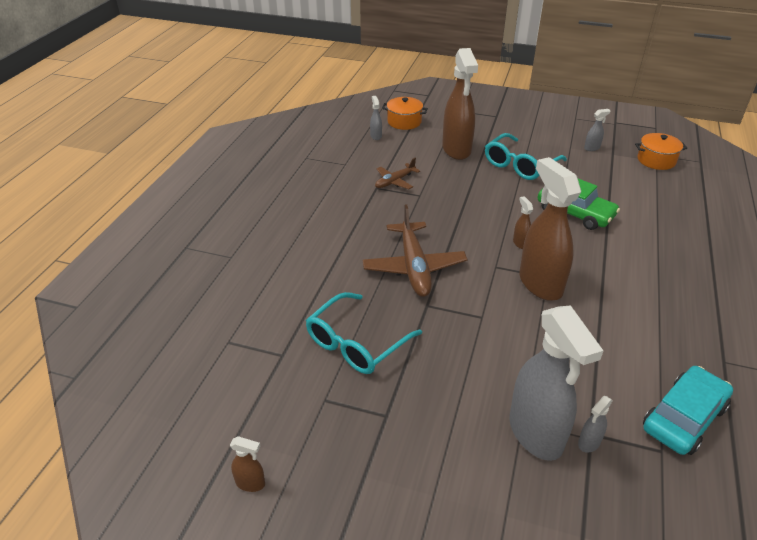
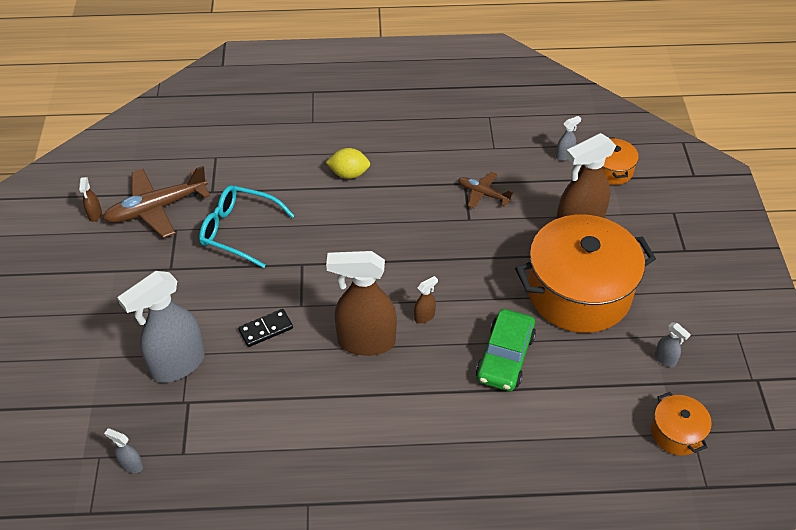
camera: 70 degrees right, 10 degrees up
(322, 248) = (349, 174): none -> yellow lemon
(414, 267) = (350, 242): brown plane -> brown plane (157, 208)
(505, 349) = (266, 329): none -> black domino
(520, 165) = (579, 292): turquoise glasses -> orange pot
(540, 283) = (365, 342): brown spray bottle -> brown spray bottle turned 135 degrees counterclockwise
(589, 443) = (177, 401): grey spray bottle -> grey spray bottle (131, 465)
(683, 418) = (224, 469): turquoise car -> none

